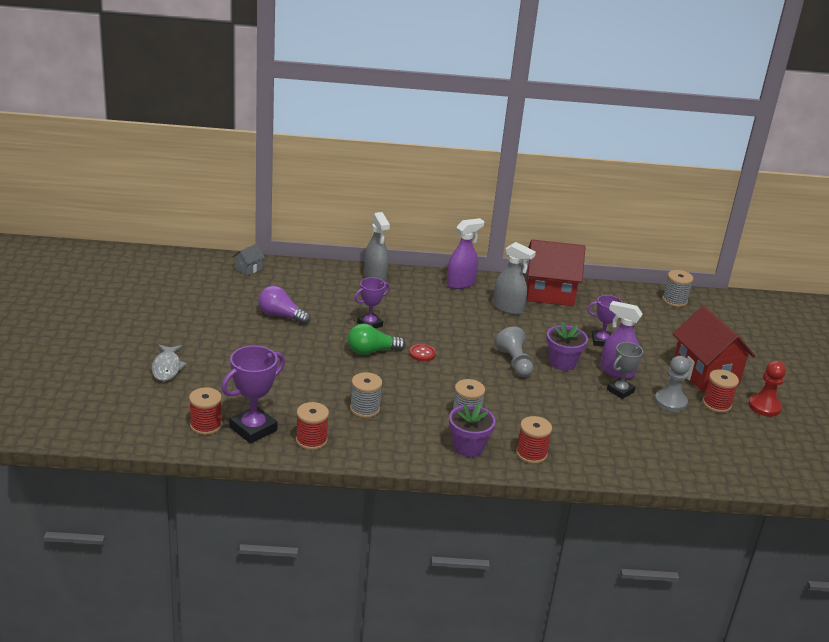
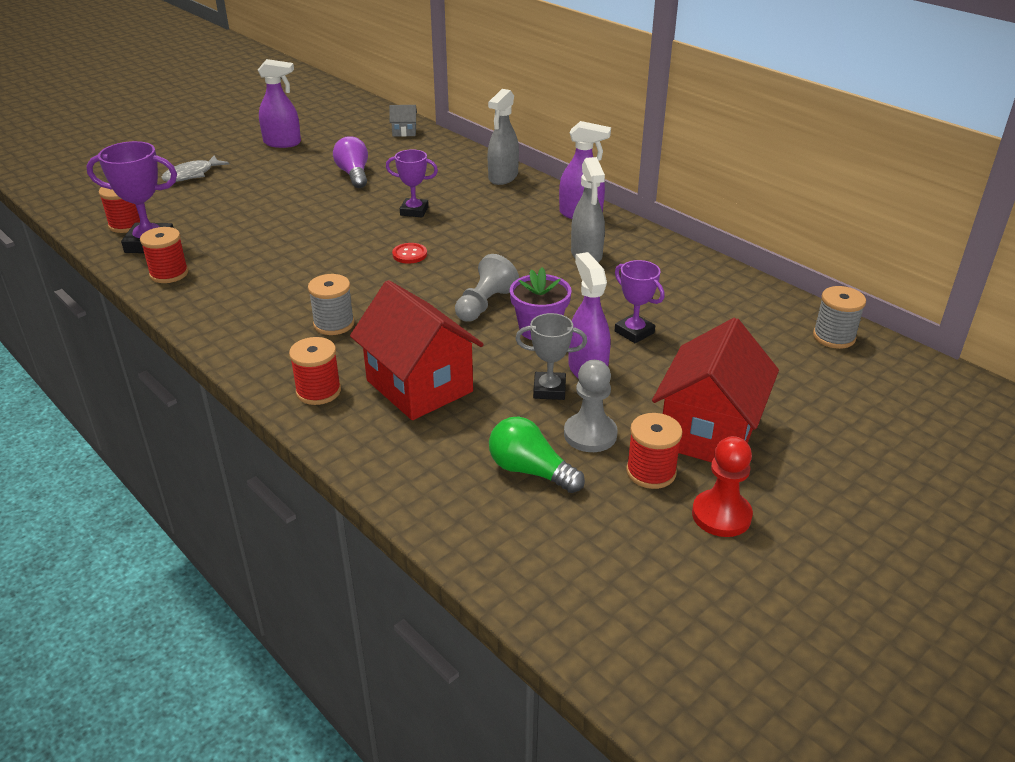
camera: 50 degrees right, 5 degrees up
(179, 313) = (282, 143): none -> purple spray bottle
(365, 409) = (261, 273): grey spool -> none
(372, 351) = (368, 232): green light bulb -> green light bulb (530, 471)
(468, 447) = (275, 351): purple flower pot -> none
(549, 293) = (668, 261): red house -> red house (419, 386)

